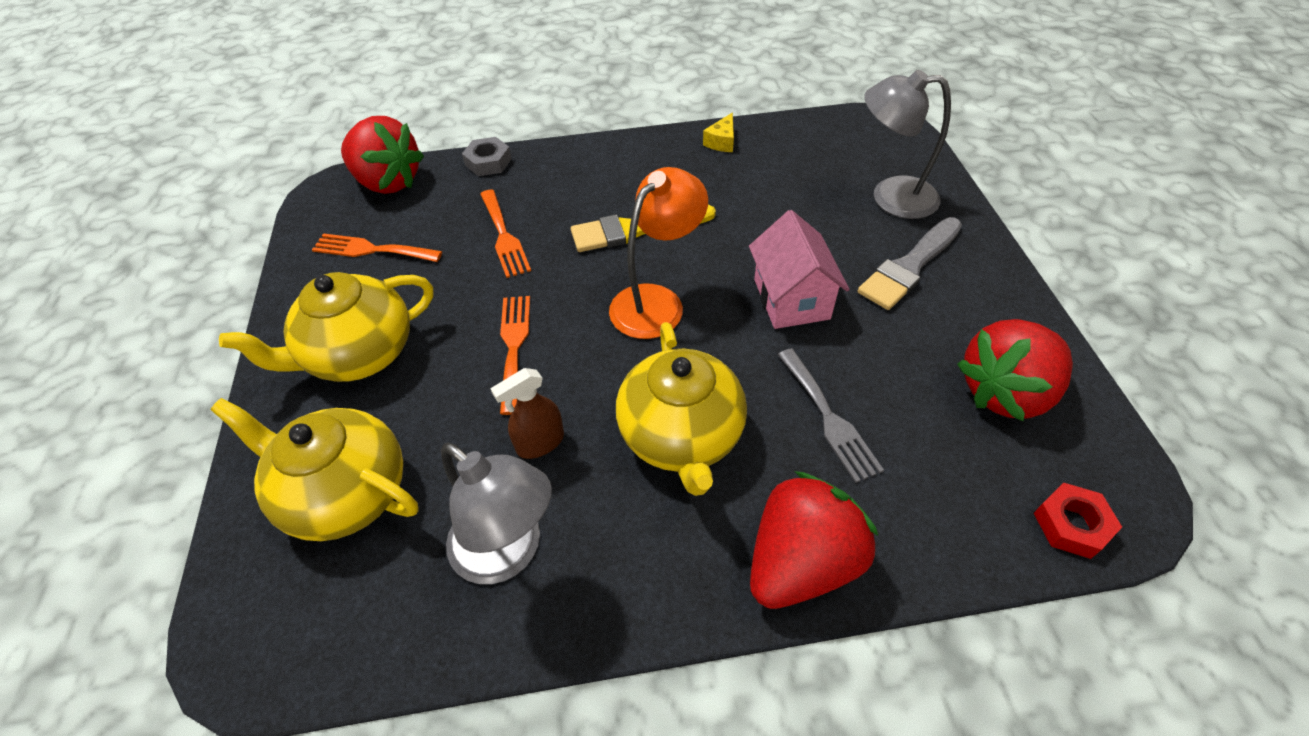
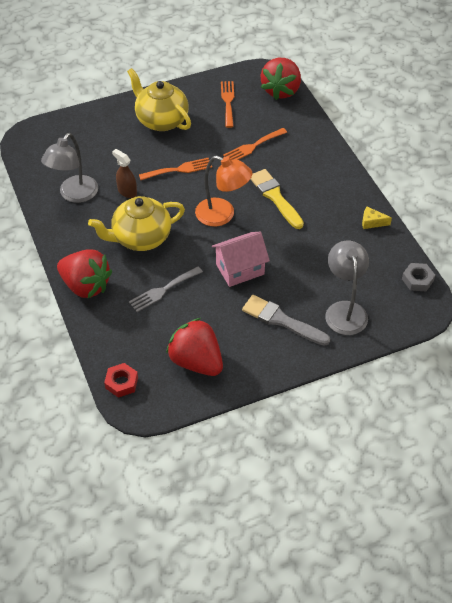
camera: 75 degrees right, 0 degrees up
(345, 493) = (91, 140): yellow teapot -> none
(488, 162) = (312, 124): grey nut -> grey nut (417, 280)

